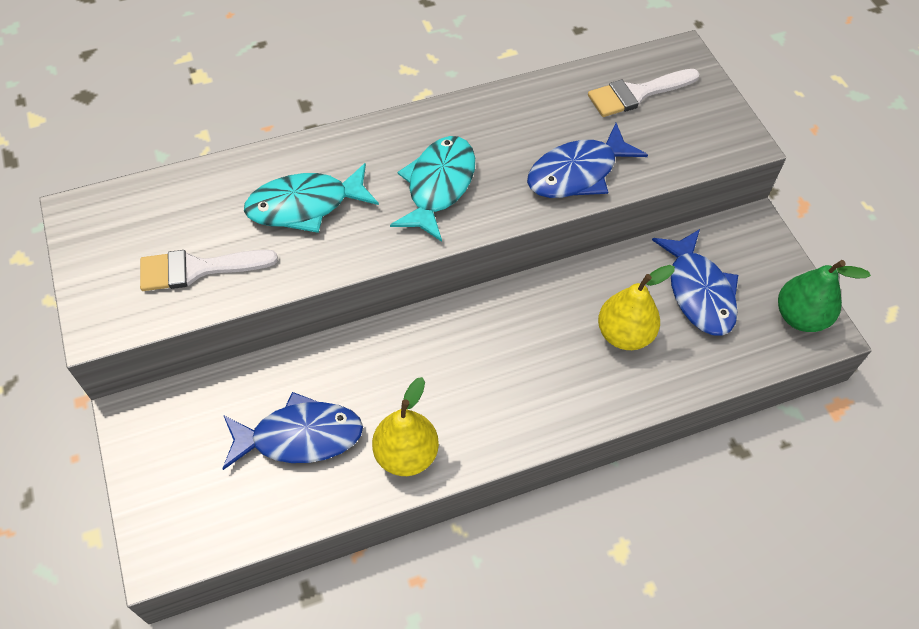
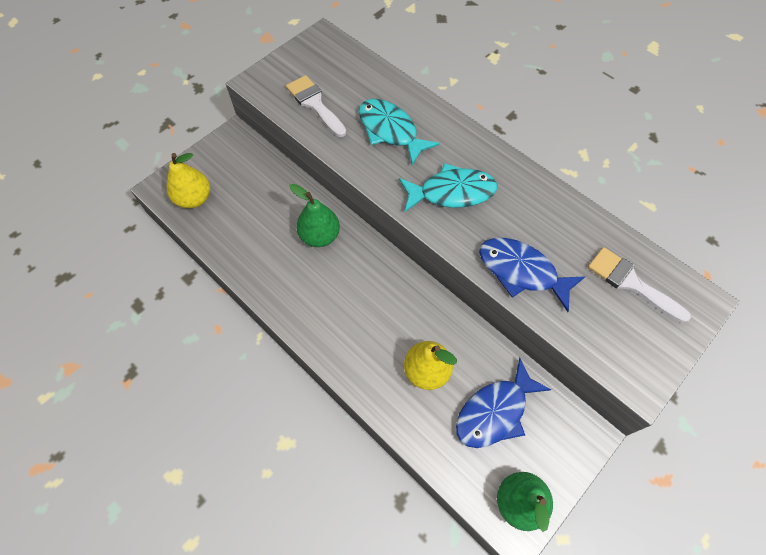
camera: 65 degrees right, 5 degrees up
(300, 436) = (257, 216): blue fish -> none
(380, 371) = (320, 236): none -> green pear
(406, 454) = (270, 276): yellow pear -> yellow pear (194, 199)

